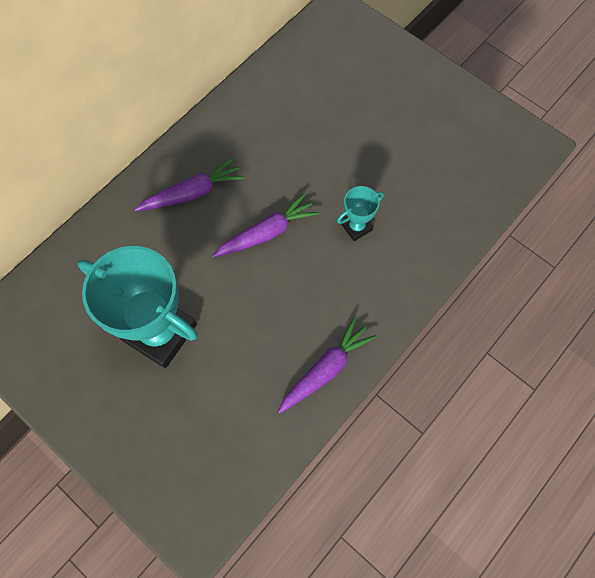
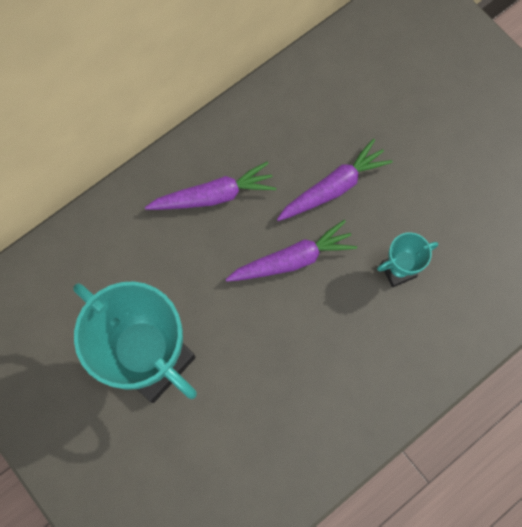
camera: 10 degrees right, 5 degrees up
(325, 369) = (334, 436): purple carrot -> purple carrot (333, 187)

